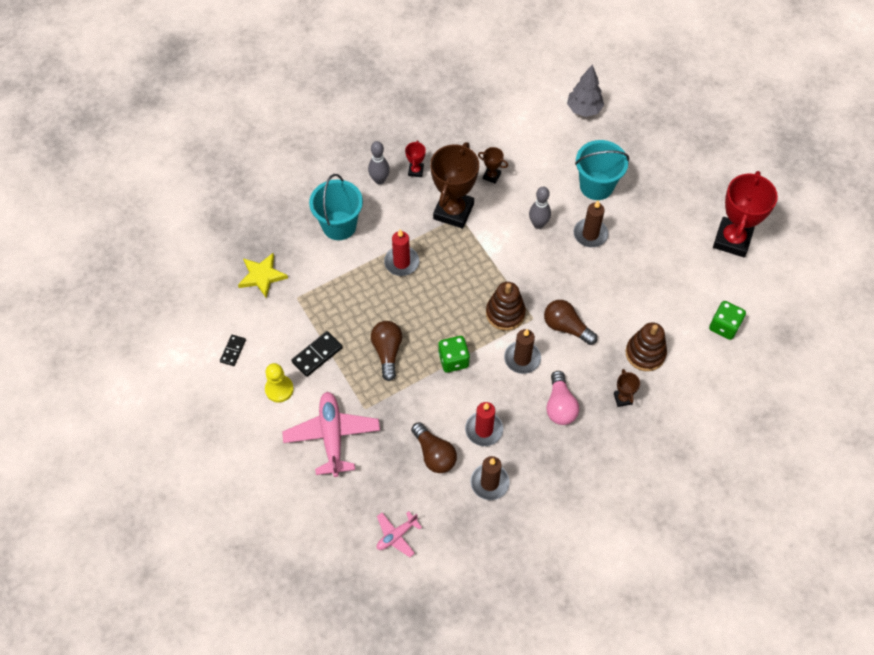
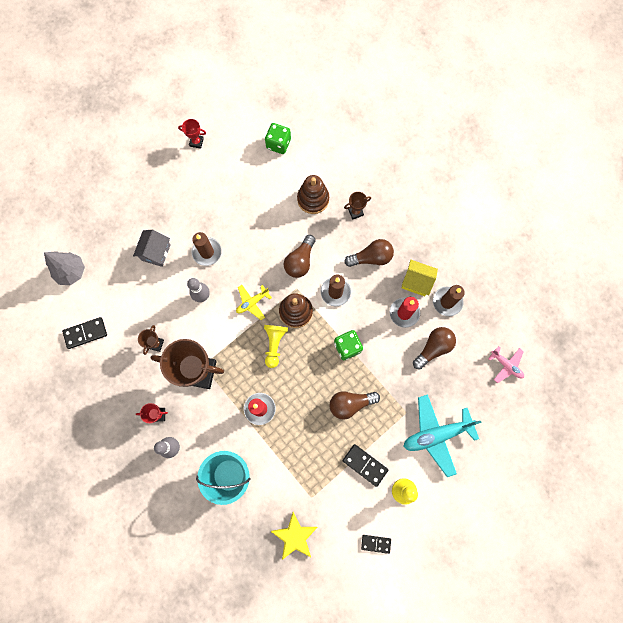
camera: 100 degrees left, 15 degrees up
(332, 436) = (436, 434): pink plane -> turquoise plane
(470, 286) = (274, 344): none -> yellow pawn
(514, 116) = (85, 333): none -> black domino
(521, 451) = (416, 282): none -> yellow house
(523, 271) = (252, 302): none -> yellow plane
(560, 405) = (371, 258): pink light bulb -> brown light bulb
(596, 186) = (156, 252): turquoise bucket -> grey house
(732, 240) = (196, 142): red trophy -> red trophy, size x0.44

